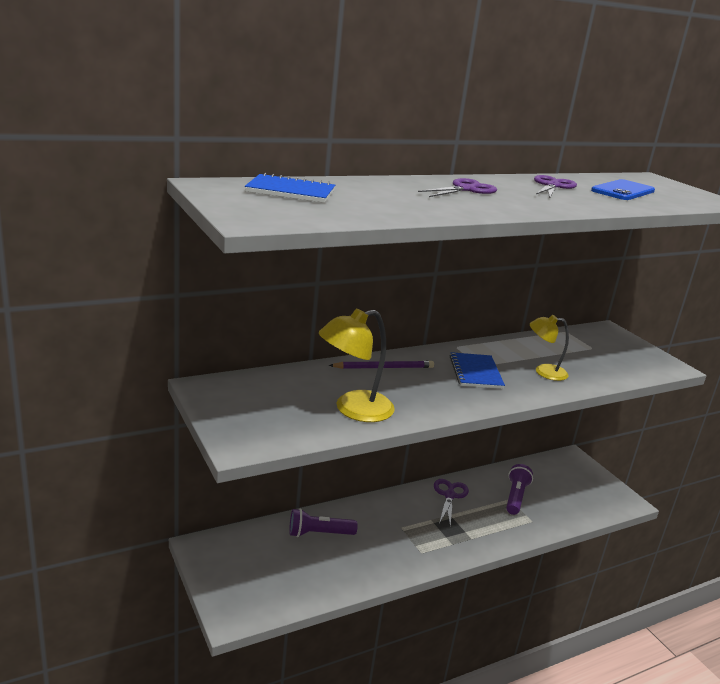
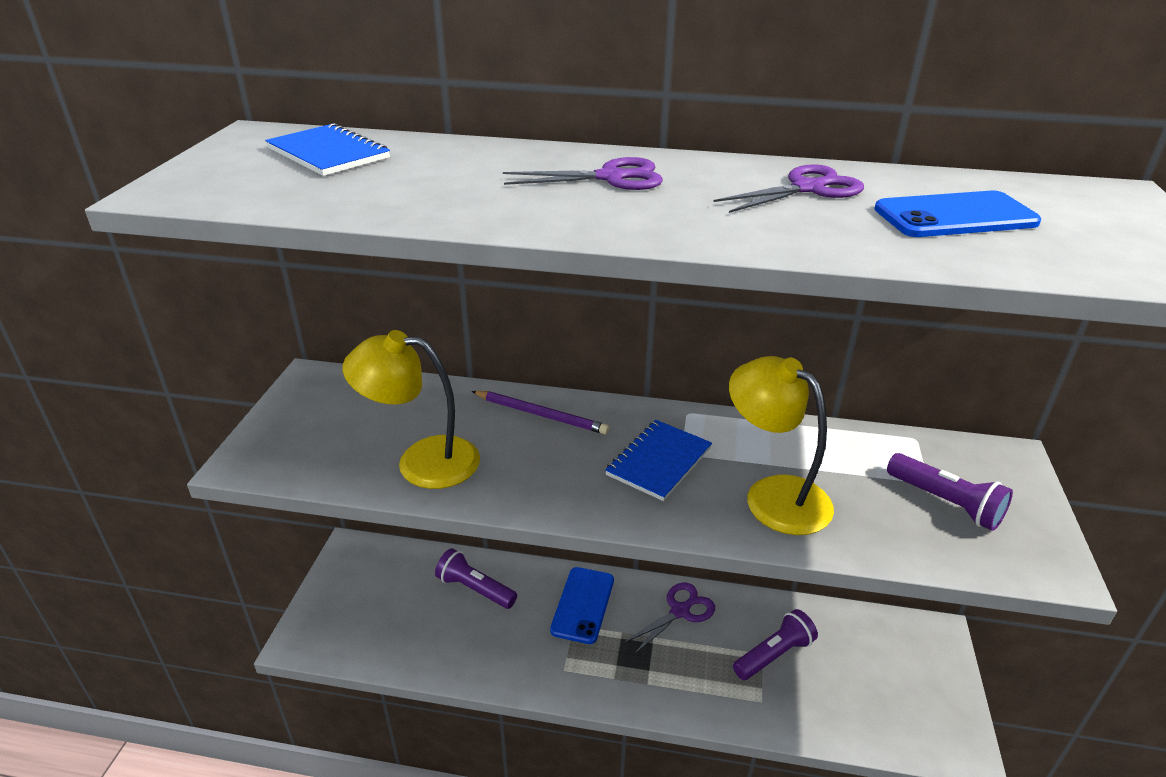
camera: 40 degrees right, 10 degrees up
(394, 514) = (583, 605): none -> blue phone
(544, 371) = (773, 495): yellow lamp -> yellow lamp, size x1.55
(609, 354) = (945, 503): none -> purple flashlight

